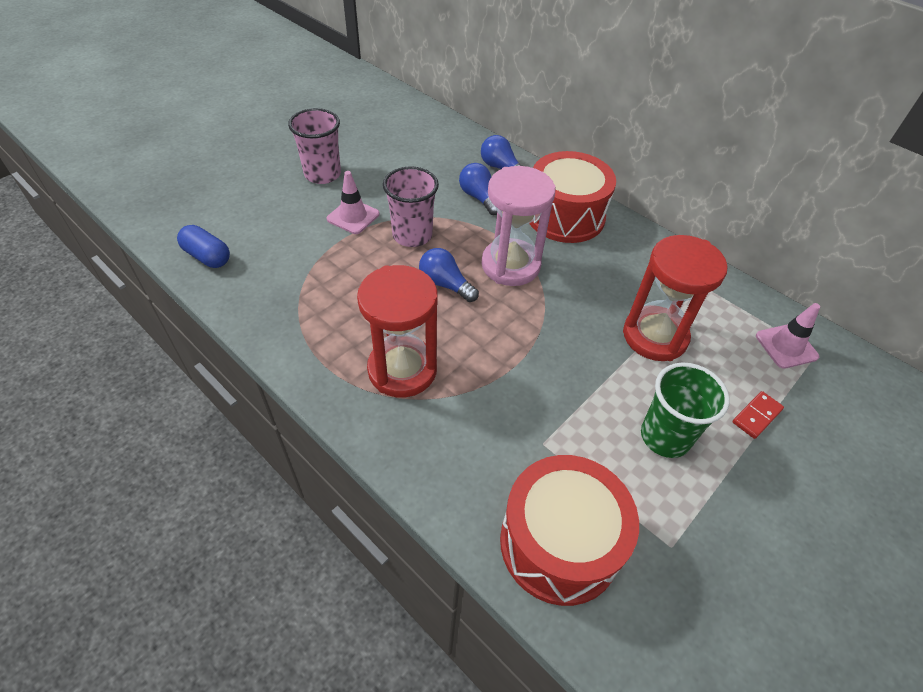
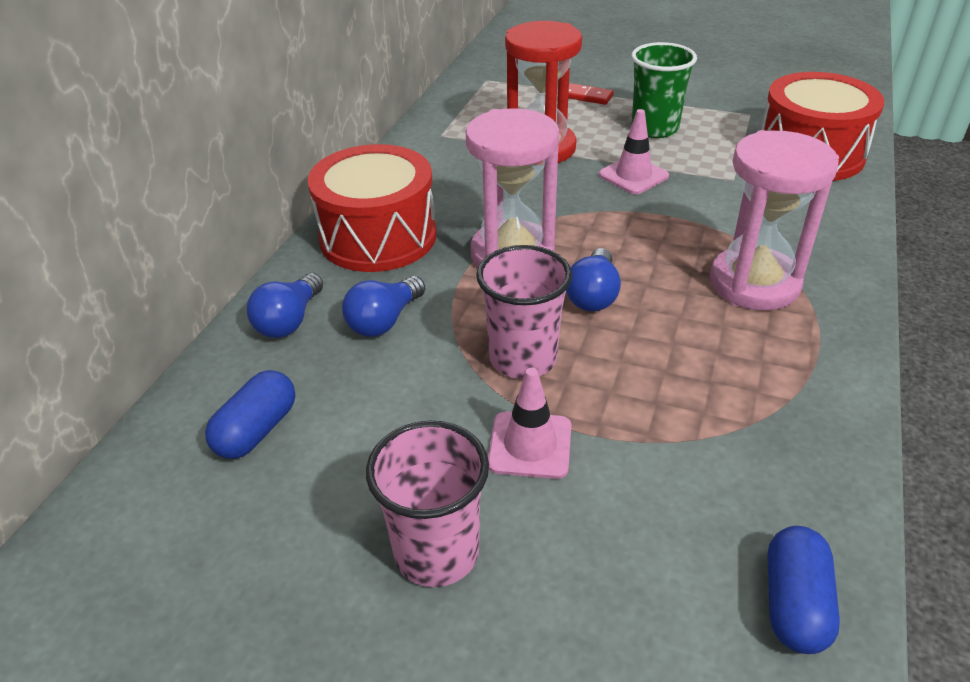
camera: 110 degrees left, 10 degrees down
(402, 369) = (754, 283): red hourglass -> pink hourglass
(428, 145) = (257, 430): none -> blue capsule
(786, 346) = (491, 91): pink traffic cone -> pink traffic cone (633, 175)

